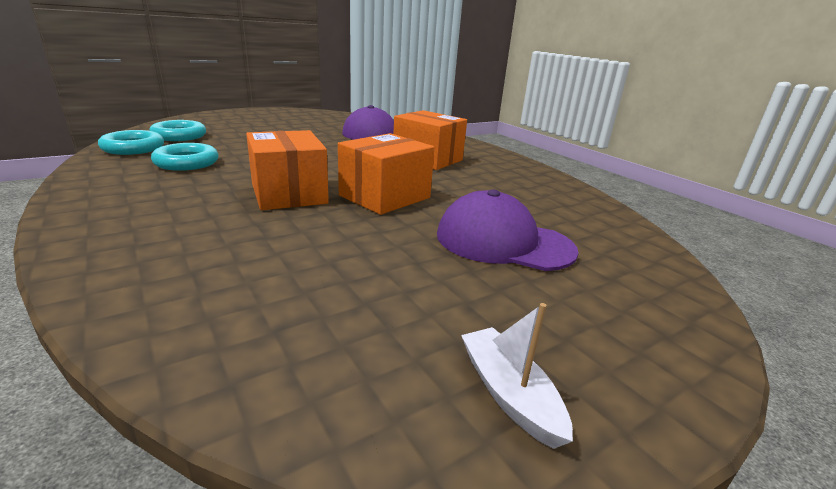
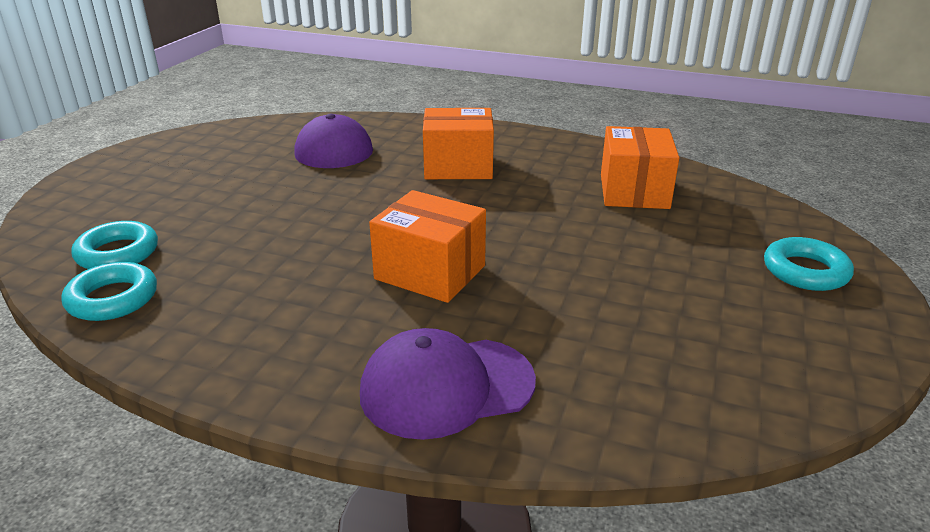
camera: 35 degrees left, 5 degrees up
(187, 163) = (236, 287): turquoise ring -> turquoise ring (805, 271)
(384, 196) = (511, 234): orange box -> orange box (634, 191)
(503, 242) = (666, 237): purple cap -> purple cap (446, 387)
(508, 393) = (827, 343): white boat -> none

